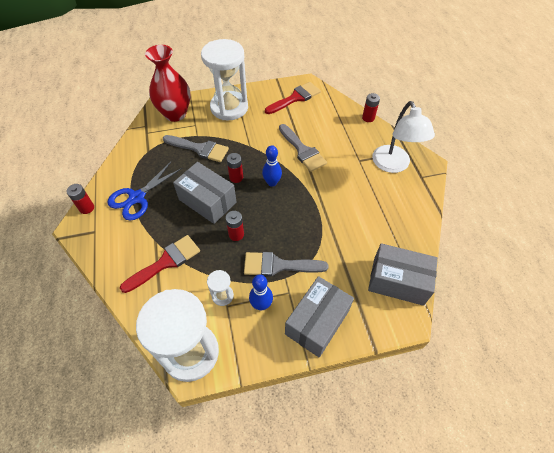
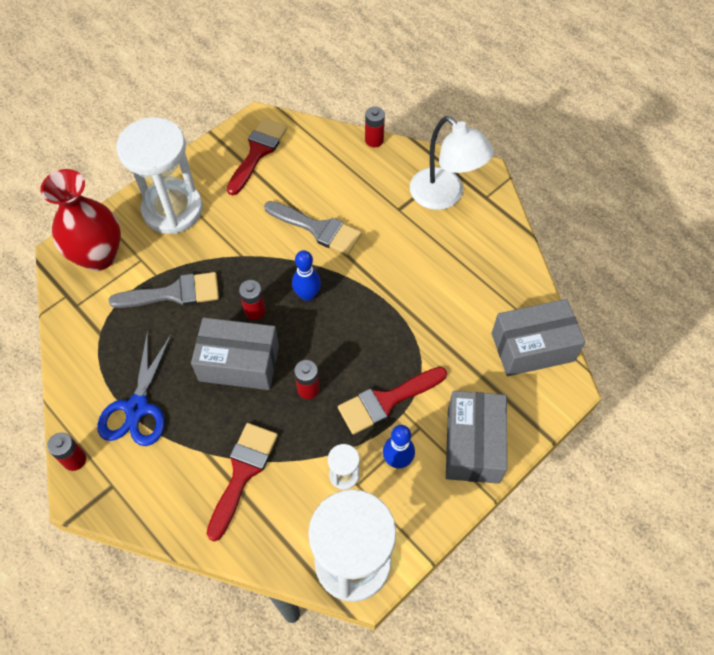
camera: 30 degrees left, 5 degrees up
(278, 265) = (386, 401): grey brush -> red brush

